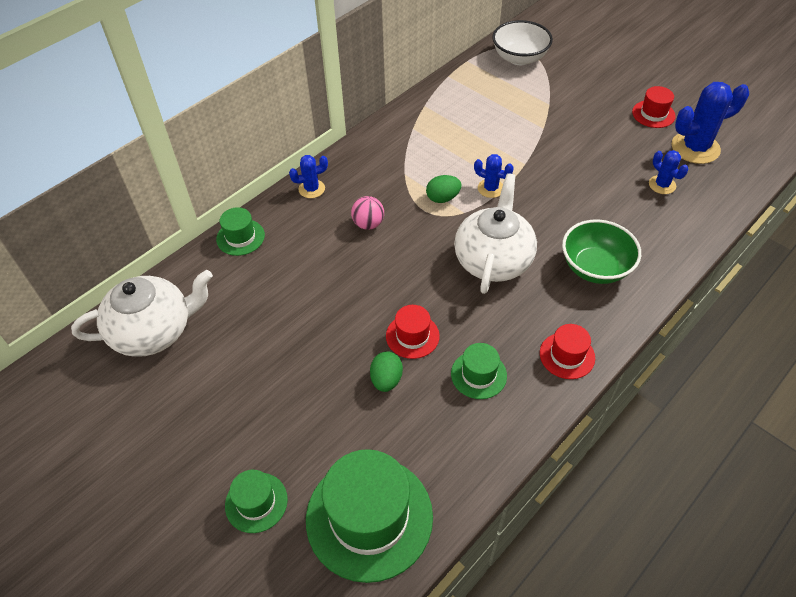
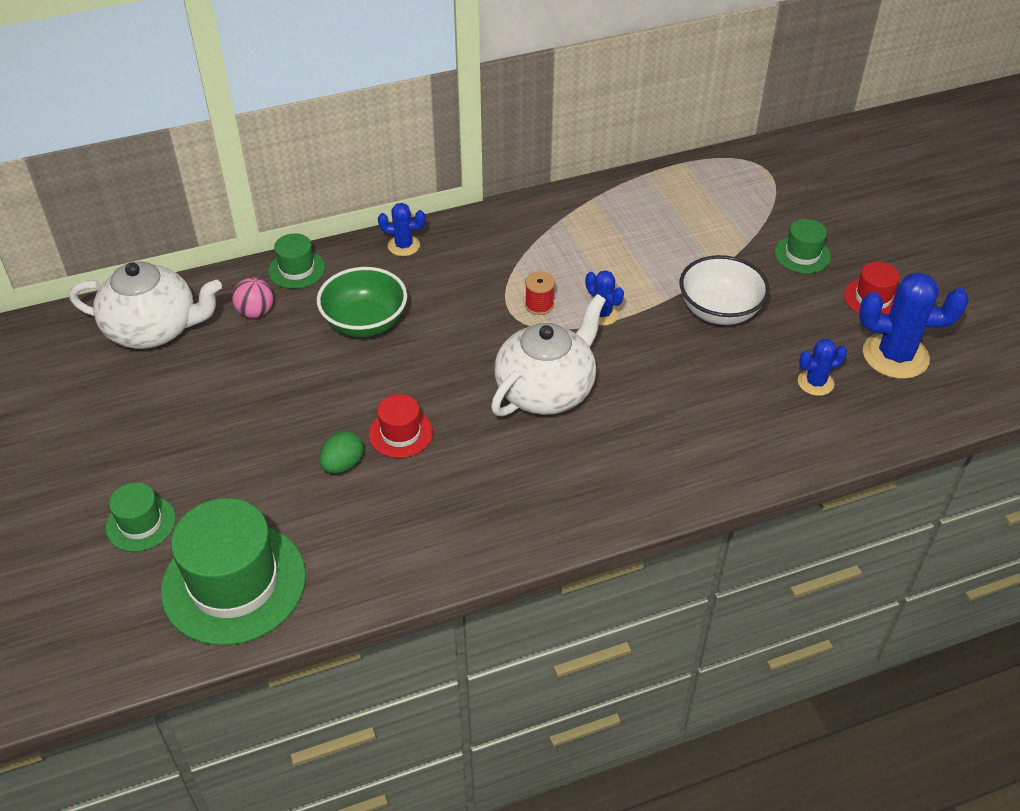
camera: 25 degrees right, 5 degrees down
(368, 224) = (437, 303): pink ball -> pink ball (255, 312)
(443, 198) = (539, 305): green egg -> red spool
(478, 374) = (441, 499): green hat -> green hat (802, 255)
(519, 58) = (752, 178): white bowl -> white bowl (719, 311)
(567, 355) = (552, 519): red hat -> none
(595, 267) = (657, 442): green bowl -> green bowl (365, 323)
(662, 185) = (815, 383): blue cactus -> blue cactus turned 75 degrees clockwise

